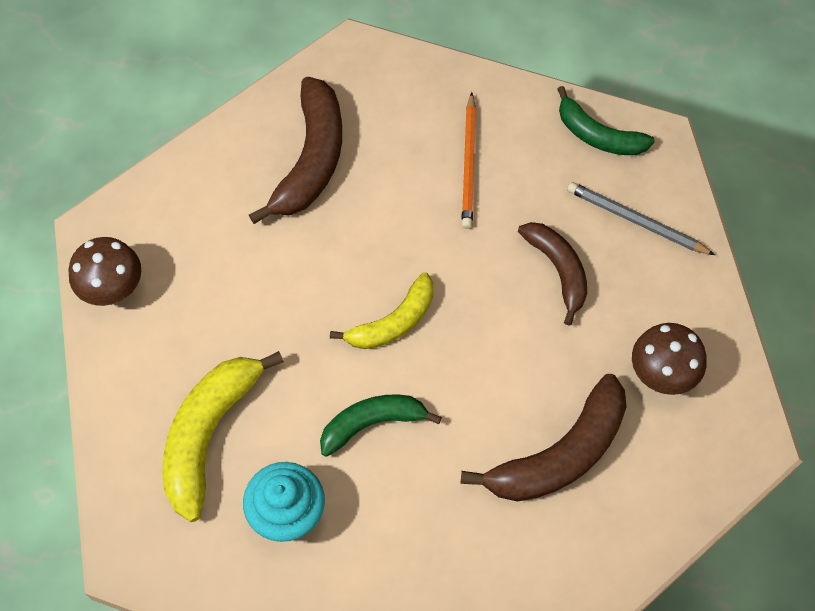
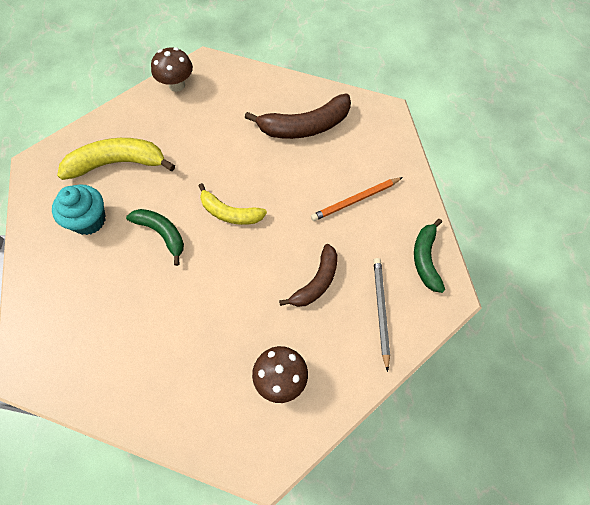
camera: 60 degrees right, 0 degrees up
(559, 455) = (192, 343): brown banana -> none

